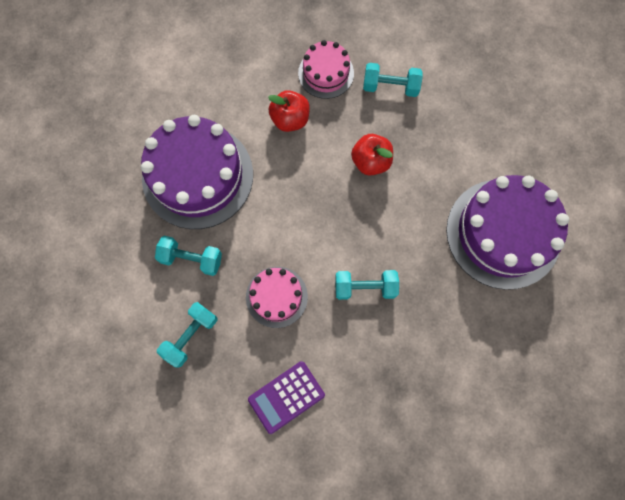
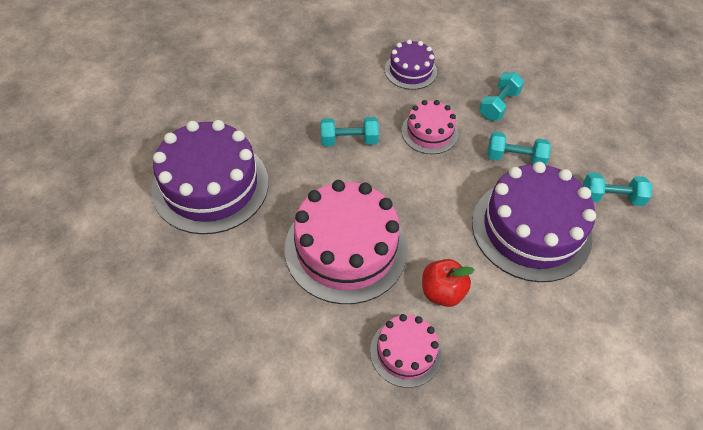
camera: 175 degrees right, 20 degrees down
(286, 397) = (410, 70): purple calculator -> purple cake
(370, 162) = (346, 248): red apple -> pink cake
(390, 87) = (323, 336): turquoise dumbbell -> turquoise dumbbell (611, 197)

